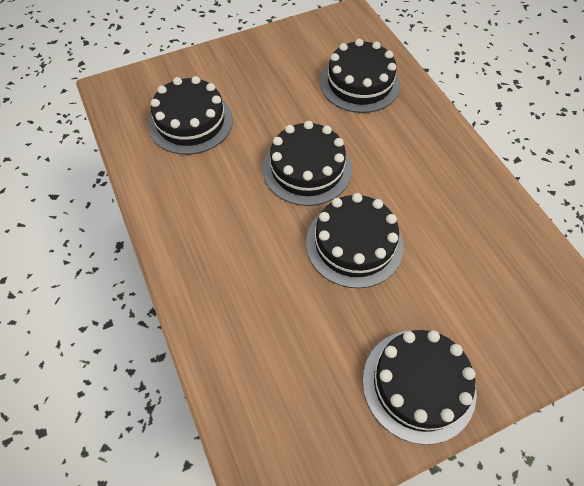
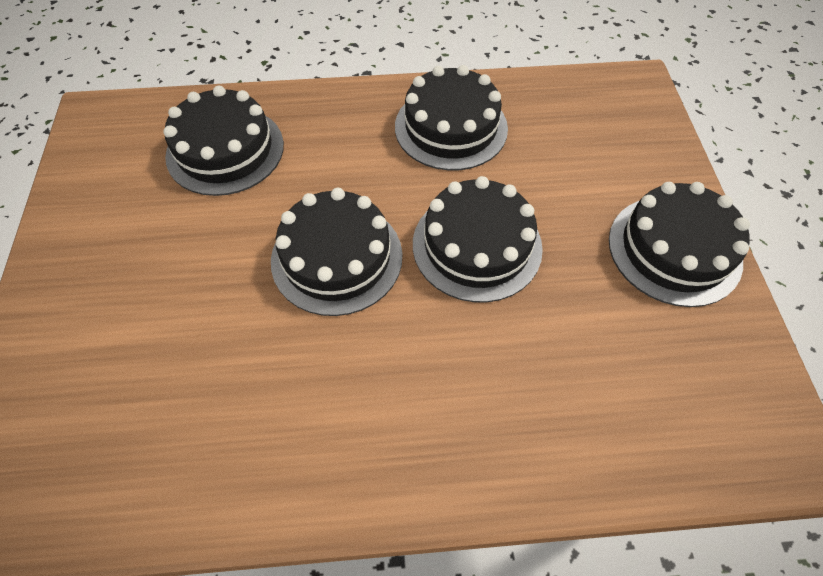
camera: 70 degrees left, 0 degrees up
(190, 122) = (157, 390): black cake -> black cake (451, 127)

